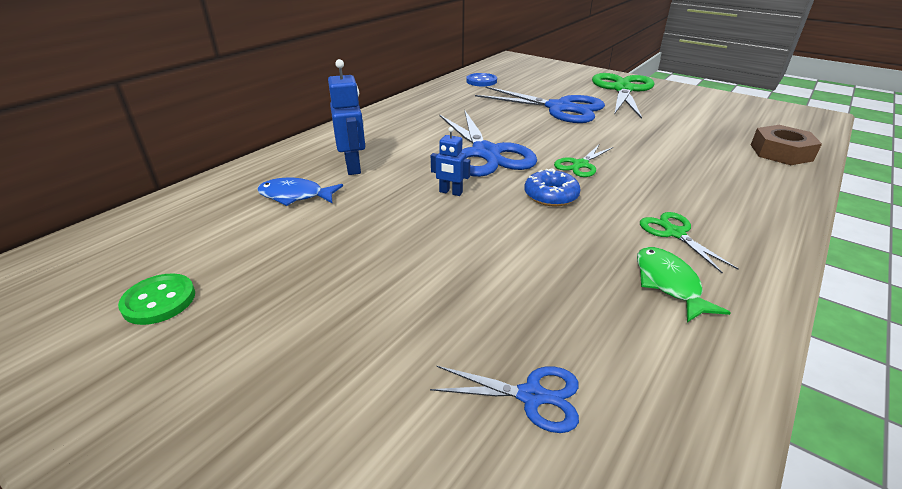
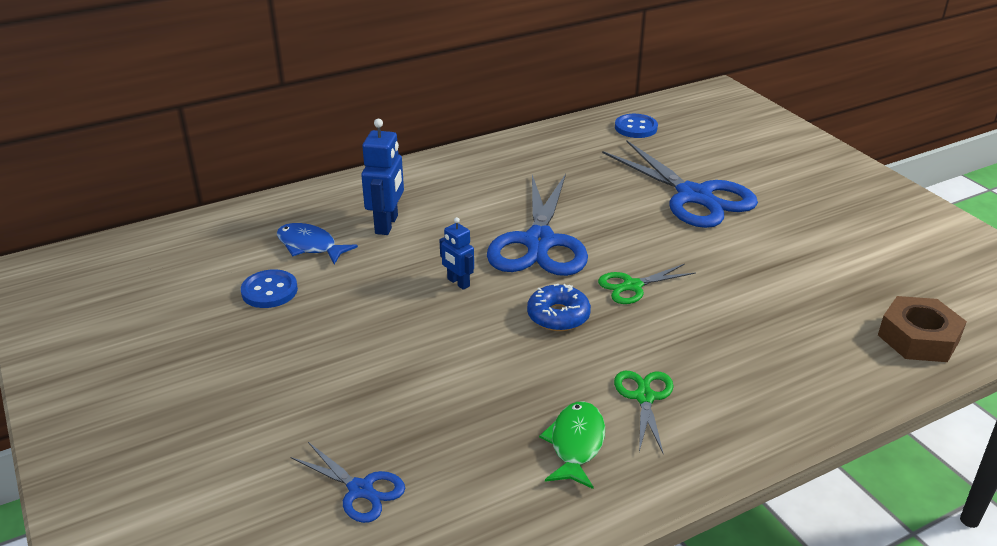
camera: 25 degrees right, 0 degrees up
(159, 301) = (147, 320): green button -> none
(282, 239) = (269, 291): none -> blue button
(622, 90) = (818, 184): green scissors -> none

